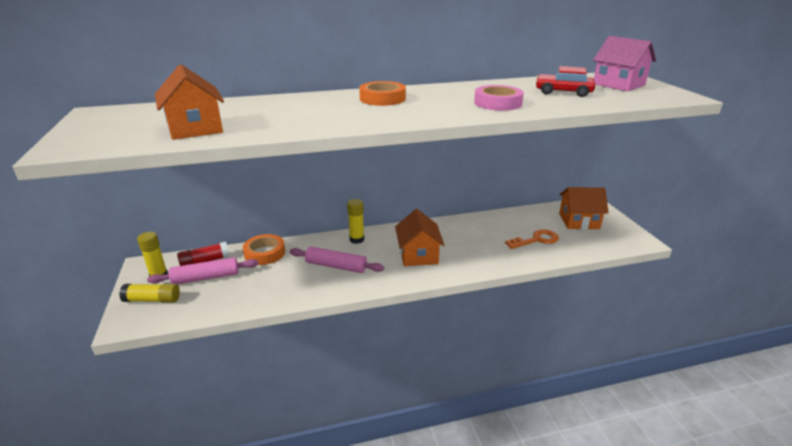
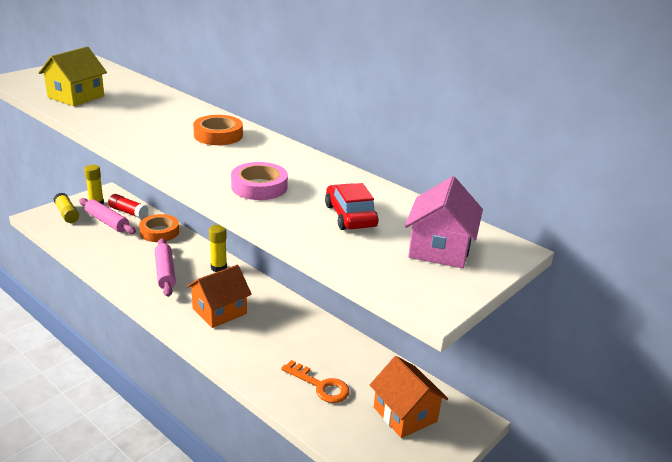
camera: 55 degrees right, 0 degrees up
(195, 128) = (76, 97): orange house -> yellow house

